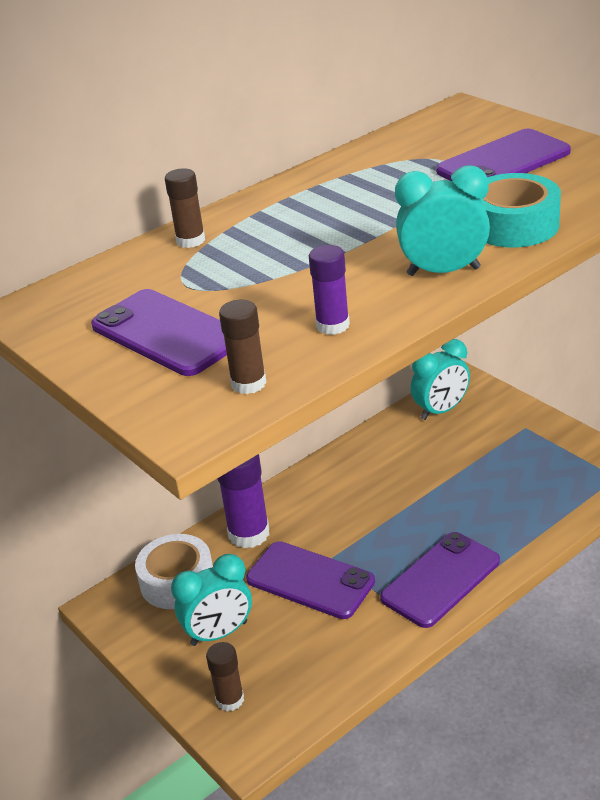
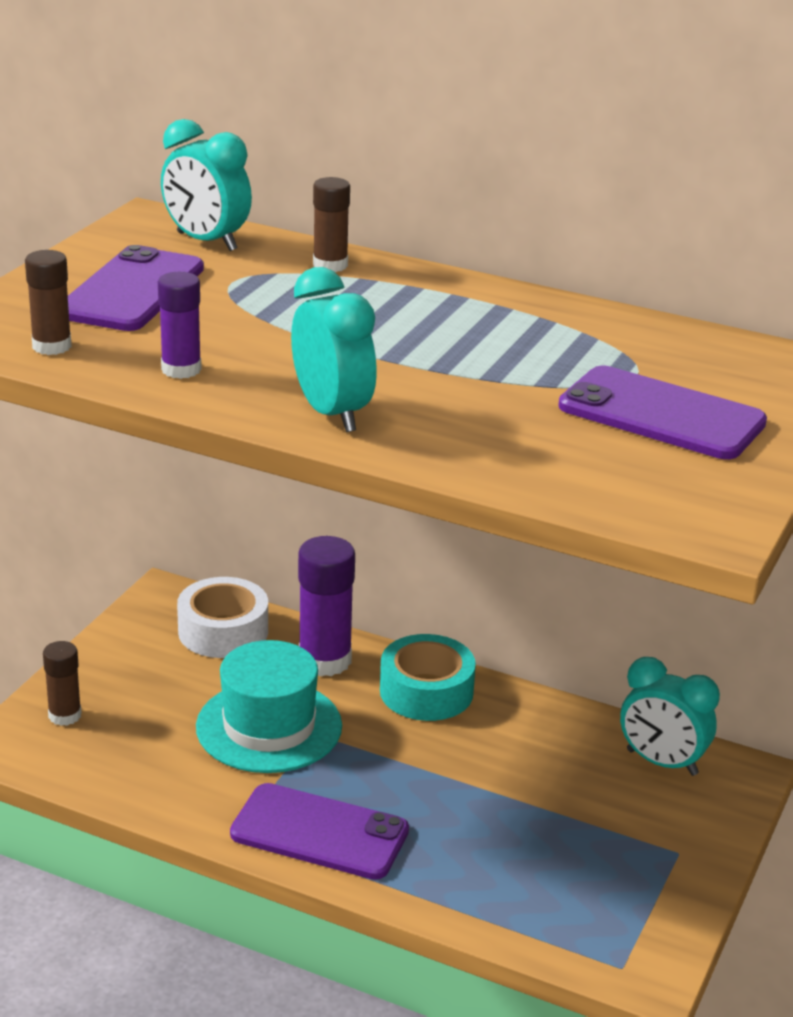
camera: 60 degrees right, 5 degrees down
(219, 633) = (157, 682): turquoise clock -> turquoise clock (206, 242)
(310, 580) = (269, 726): purple phone -> turquoise hat
(513, 225) = (478, 443): turquoise tape -> turquoise tape (426, 691)

